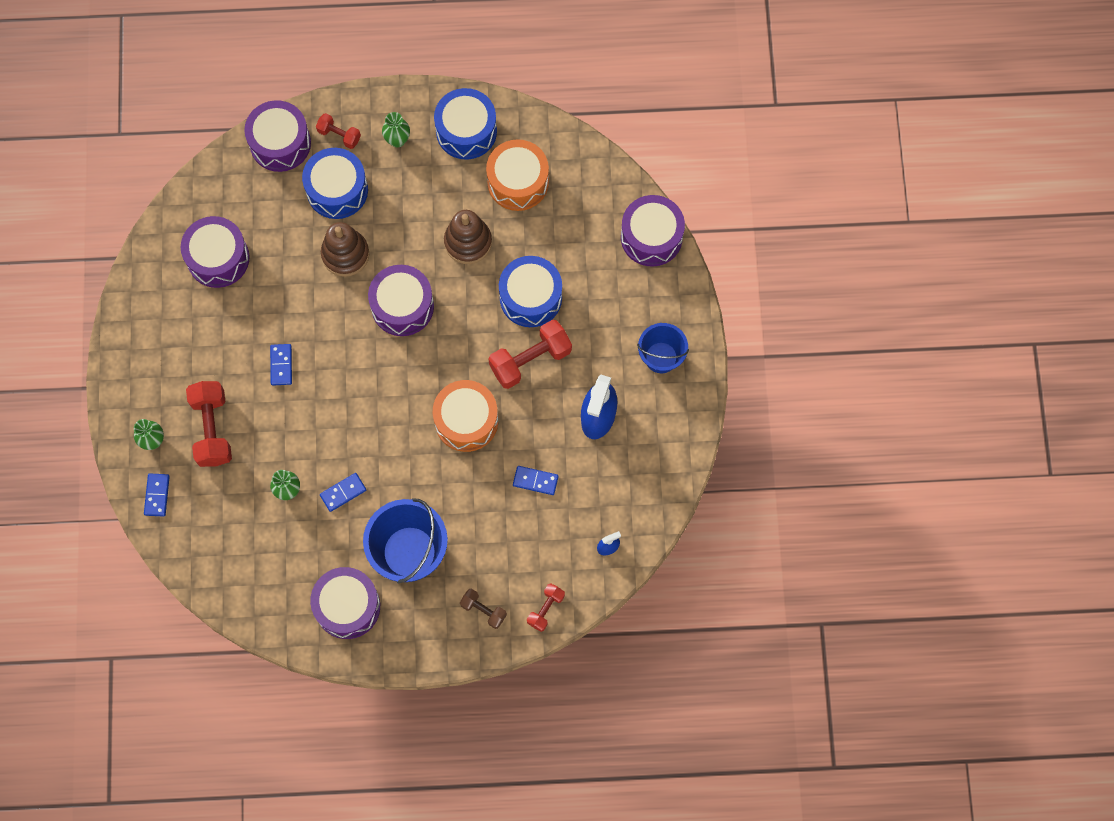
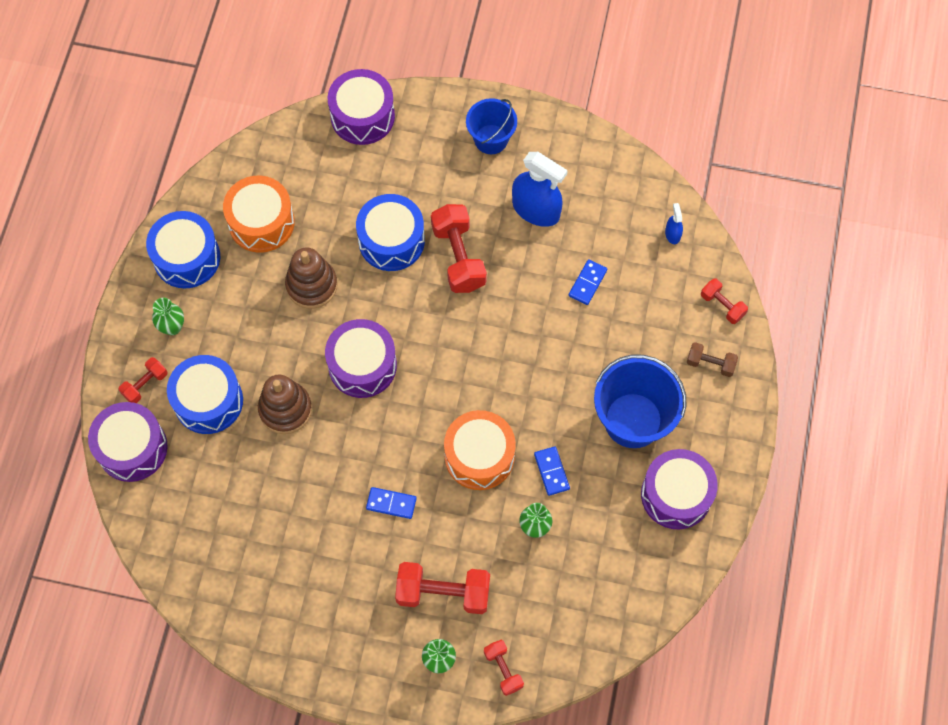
camera: 75 degrees left, 5 degrees down
(157, 495) = (503, 669): blue domino -> red dumbbell
(218, 258) = (246, 544): purple drum -> none
(466, 421) = (506, 332): orange drum -> orange drum (479, 456)
(483, 610) = (710, 363): brown dumbbell -> brown dumbbell turned 60 degrees clockwise

